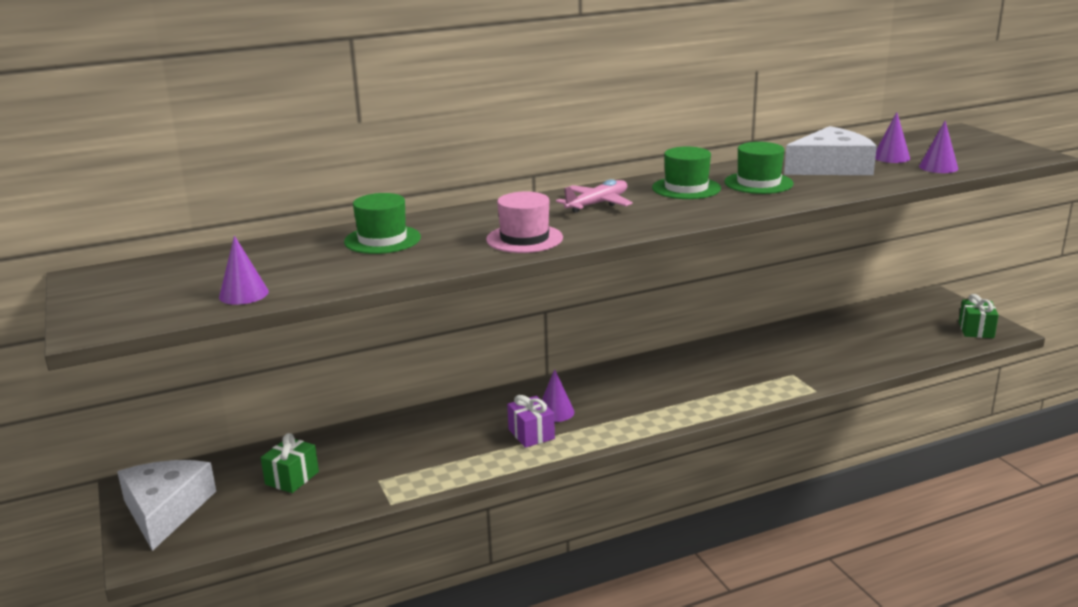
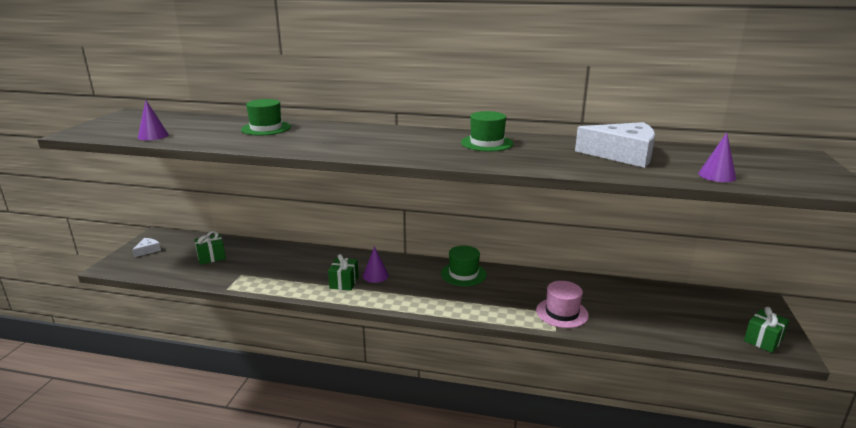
camera: 35 degrees right, 0 degrees up
(165, 510) = (148, 250): white cheese -> white cheese, size x0.45
(524, 239) = (327, 146): pink hat -> pink hat (562, 313)
(531, 434) = (344, 282): purple gift -> green gift
(597, 204) = (411, 138): pink plane -> none
(758, 183) = (542, 152): green hat -> green hat (463, 274)
(891, 157) = (690, 160): purple cone -> none

